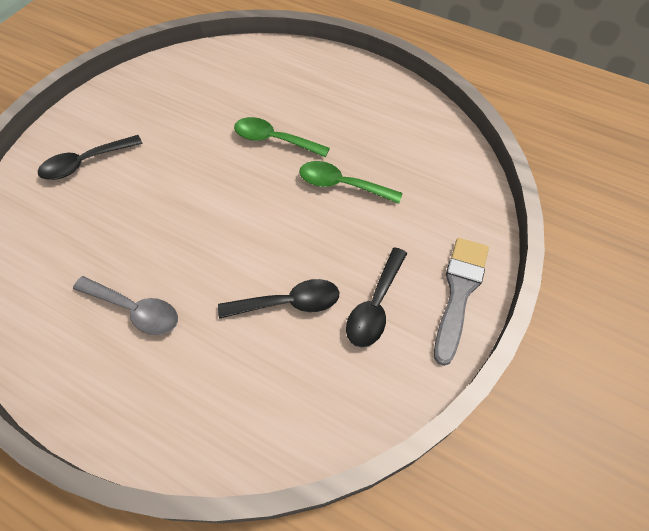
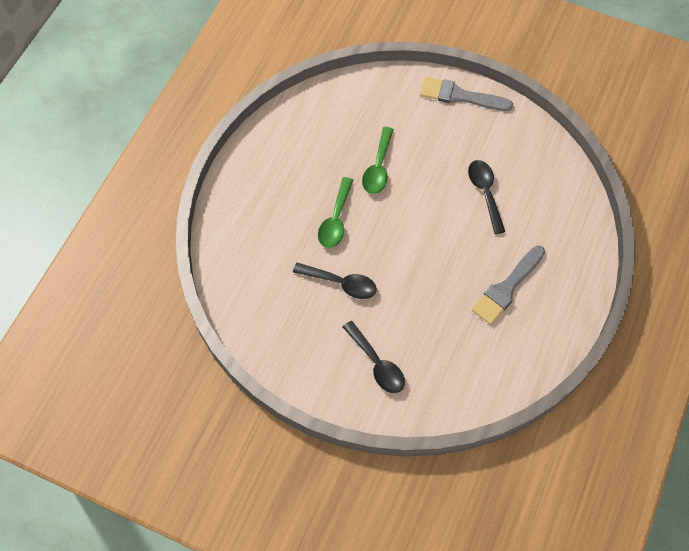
camera: 95 degrees left, 5 degrees up
(135, 310) = (507, 287): grey spoon -> grey brush
(375, 306) = (478, 142): black spoon -> black spoon (341, 283)

